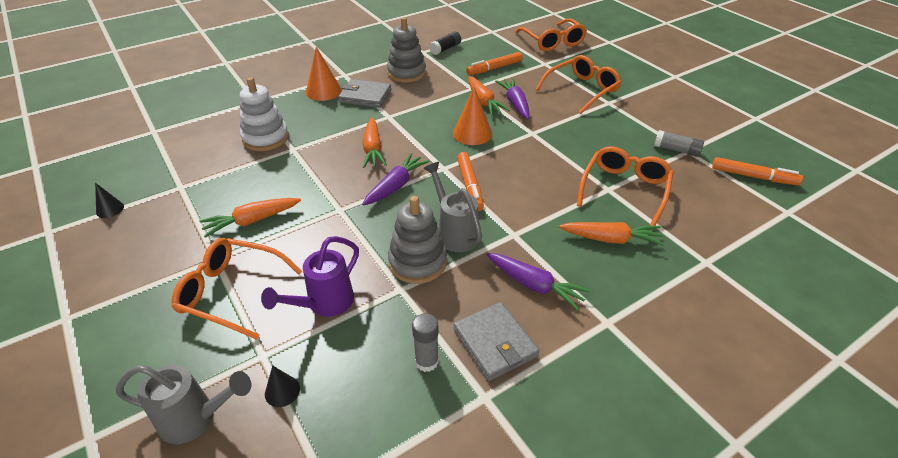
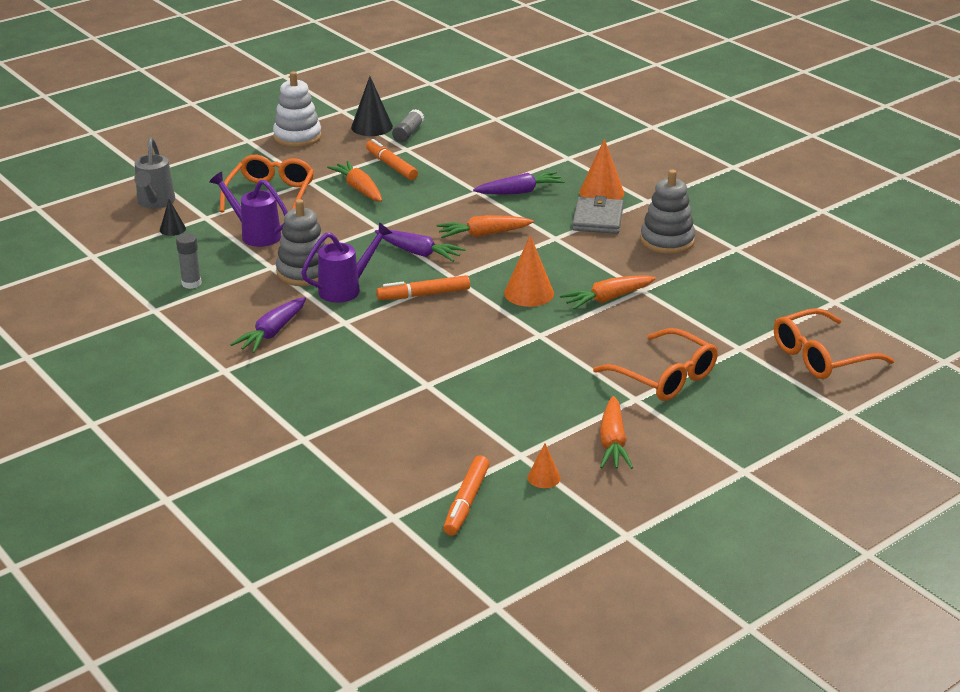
camera: 85 degrees right, 10 degrees down
(110, 209) = (372, 127): black cone -> black cone, size x1.80
(266, 138) = (494, 174): white stacking toy -> white stacking toy (297, 137)
(445, 49) = (752, 265): black glue stick -> none
(454, 232) = (346, 289): grey watering can -> purple watering can
(495, 68) = (706, 306): orange marker -> orange marker (391, 166)
(495, 343) = (206, 313): grey wallet -> none
(515, 104) = (609, 322): purple carrot -> purple carrot (519, 192)
(611, 239) = (338, 380): orange carrot -> orange carrot (612, 442)
(624, 189) = (427, 395): orange glasses -> none
(676, 150) = (520, 445): grey glue stick -> grey glue stick (408, 133)
(710, 143) = (544, 477): none -> orange cone

